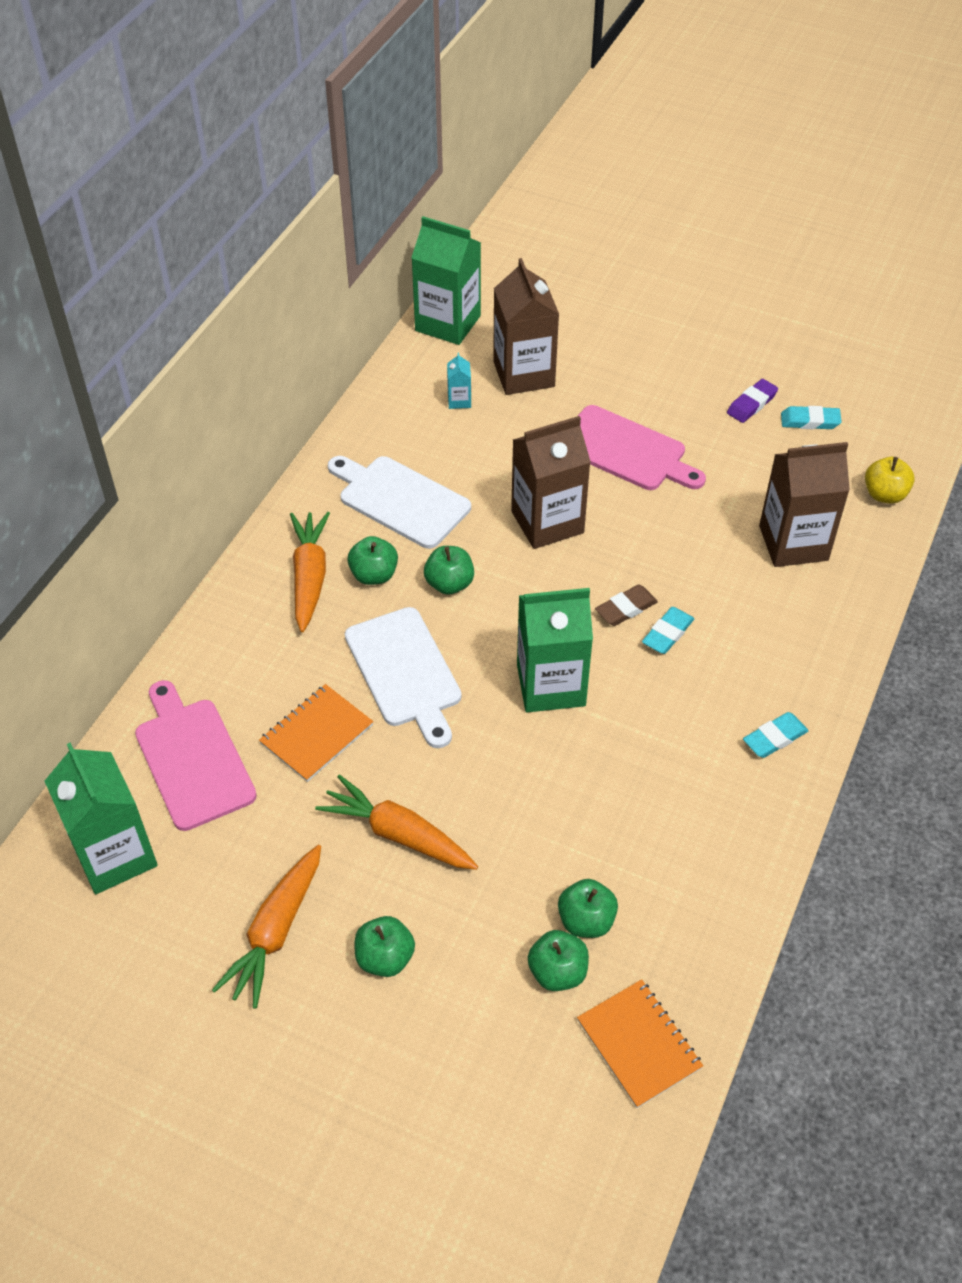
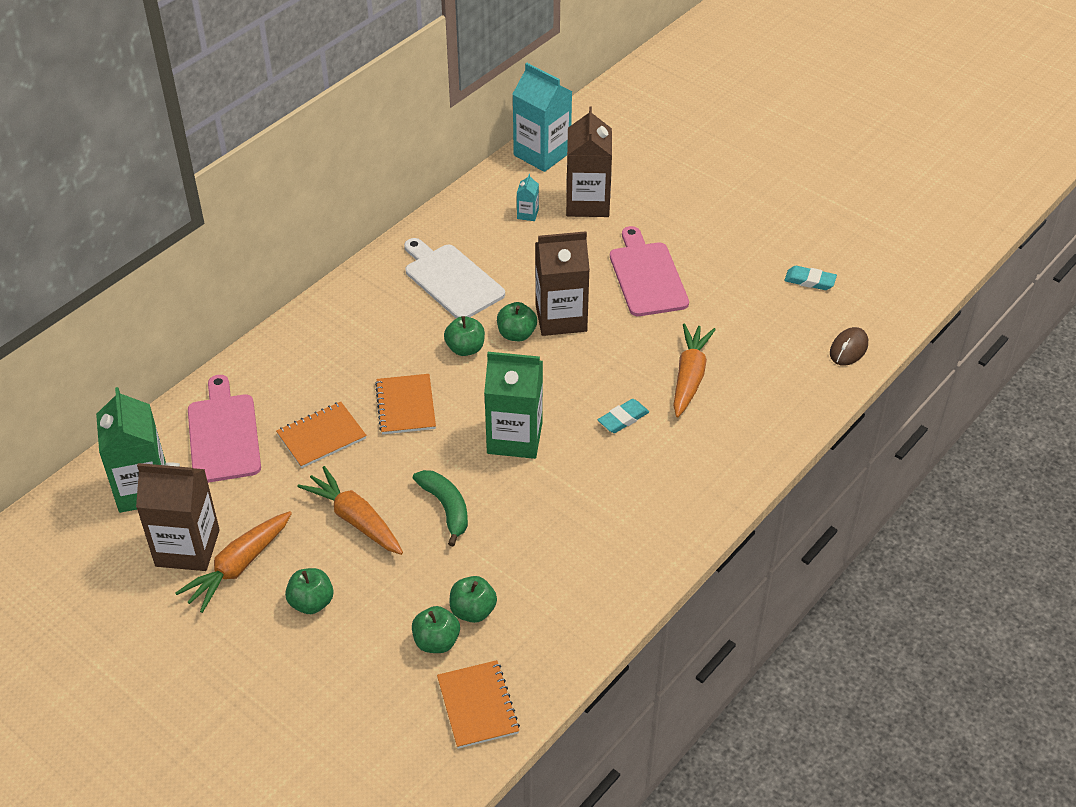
camera: 15 degrees right, 5 degrees down
(309, 576) = (360, 322): orange carrot -> orange carrot (689, 376)
(374, 575) = (409, 331): green apple -> green apple (516, 334)
(405, 672) = (405, 406): white cutting board -> orange notebook
(448, 323) = (542, 154): green carton -> turquoise carton
(503, 794) = (446, 508): none -> green banana
(626, 451) = (647, 276): pink cutting board -> pink cutting board turned 150 degrees counterclockwise
(626, 608) = (597, 394): brown eraser -> none
(751, 404) = (766, 259): purple eraser -> none
(774, 738) = (677, 513): turquoise eraser -> none
(793, 543) = (755, 371): brown carton -> brown carton (187, 548)
(884, 494) = (848, 349): yellow apple -> brown mouse

